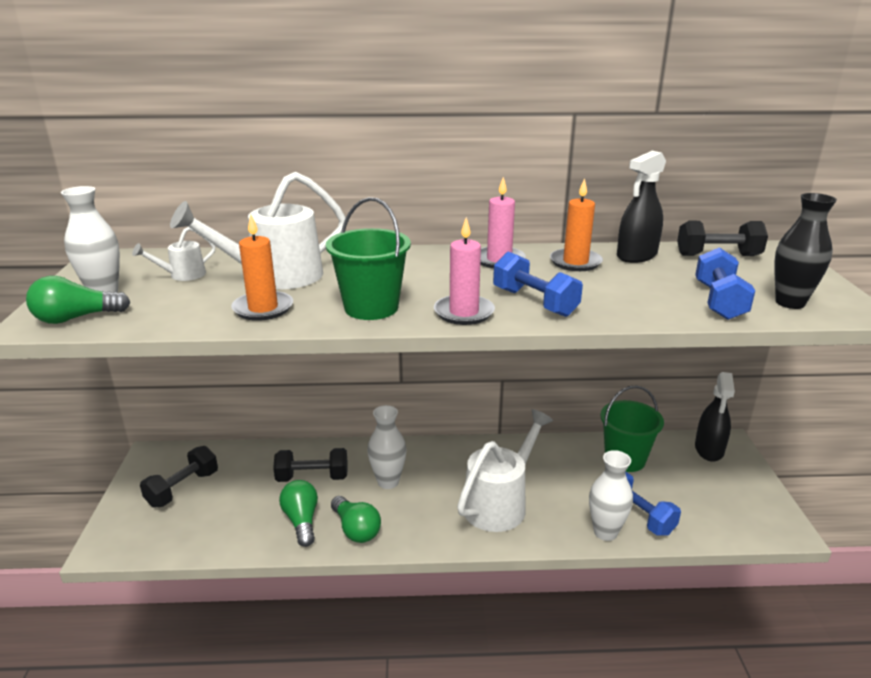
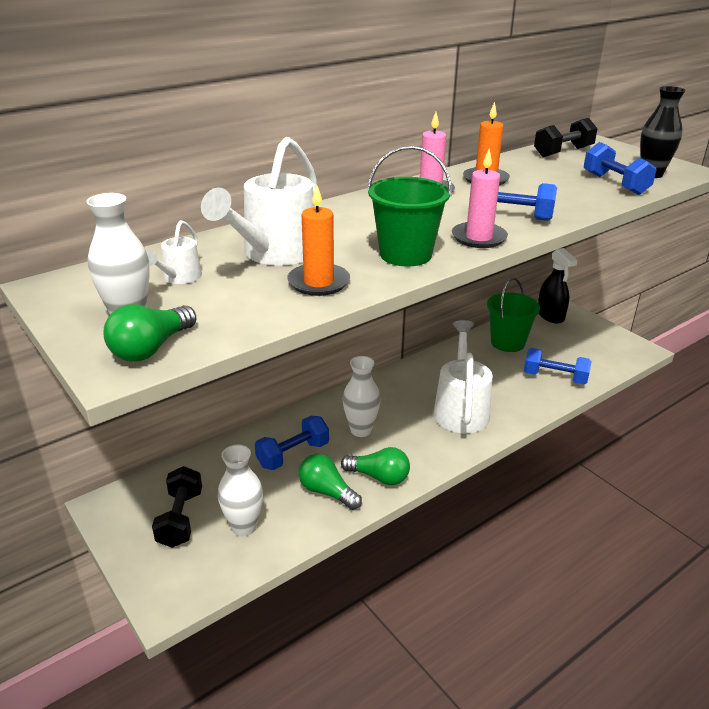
camera: 35 degrees left, 5 degrees up
(312, 477) = (293, 455): black dumbbell -> blue dumbbell
(605, 532) = (548, 397): white vase -> white vase (244, 527)
(636, 256) = (515, 164): black spray bottle -> none

